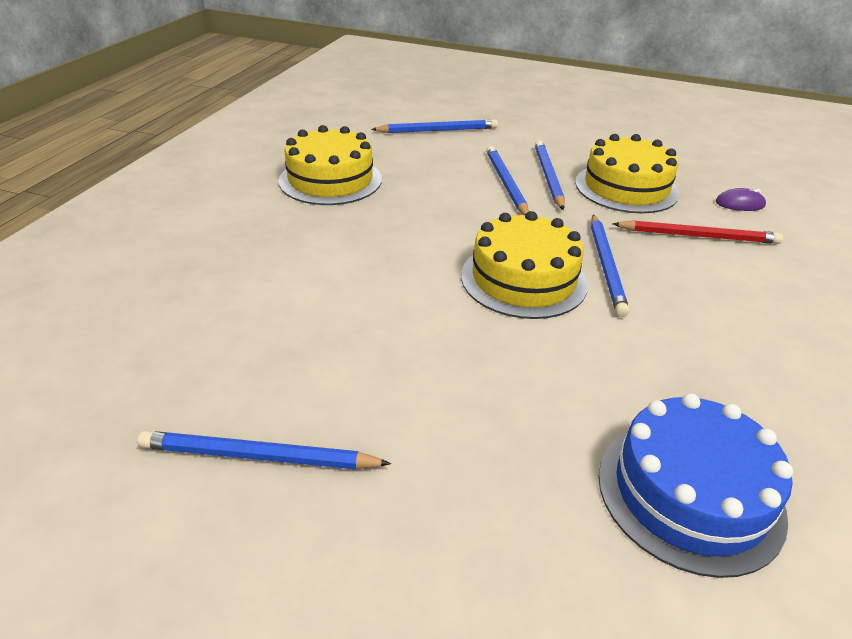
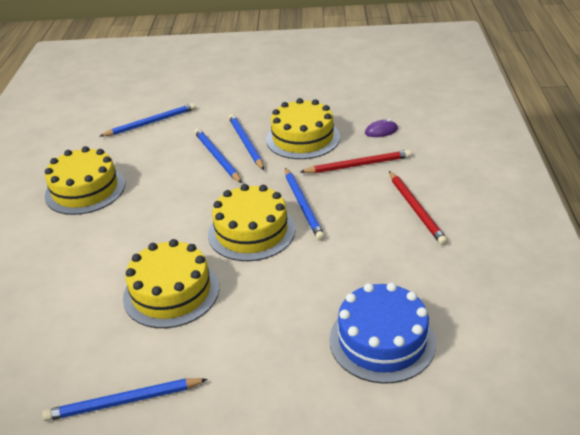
camera: 15 degrees left, 0 degrees up
(387, 325) = (171, 292): none -> yellow cake
(779, 314) = (416, 209): none -> red pencil

